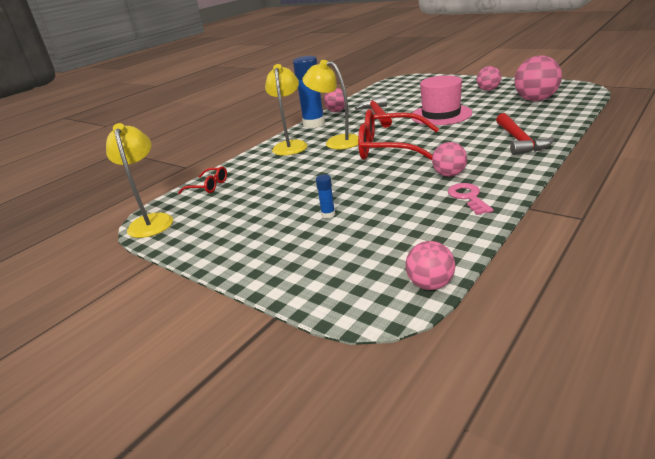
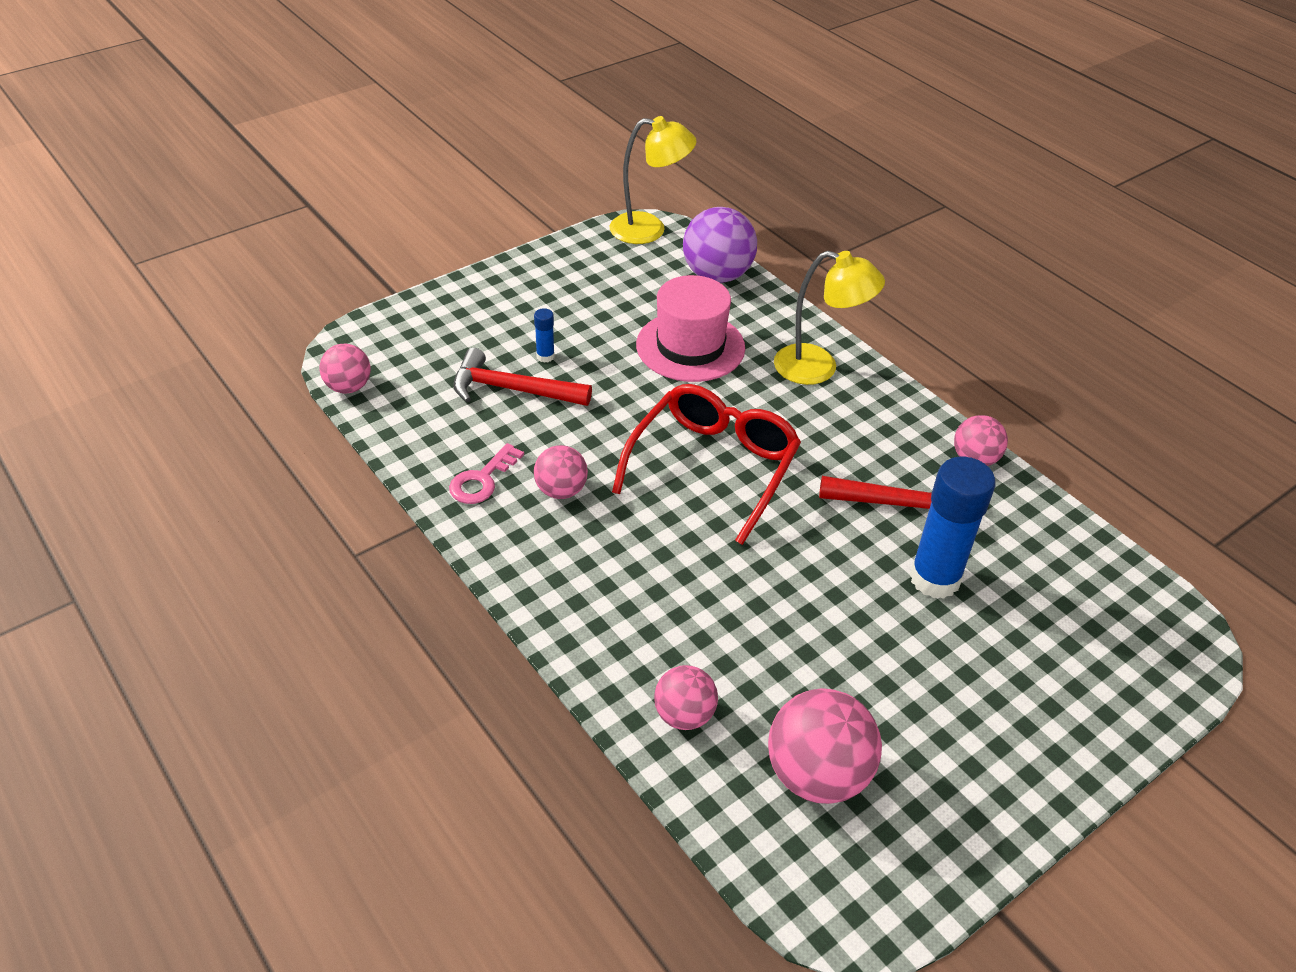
camera: 100 degrees right, 15 degrees up
(208, 186) = (717, 275): red glasses -> purple ball
(314, 124) = (913, 414): blue glue stick -> blue glue stick (934, 579)
(336, 141) = (794, 419): yellow lamp -> none
(441, 115) = (835, 588): pink hat -> pink hat (690, 346)
(468, 197) = (482, 480): pink key -> pink key turned 120 degrees clockwise
(488, 90) = (959, 741): pink ball -> pink ball (684, 715)
(519, 141) = (616, 623): red hammer -> red hammer (512, 389)

